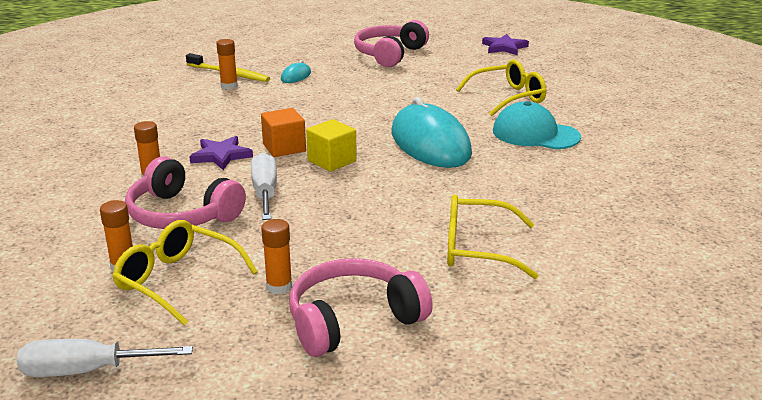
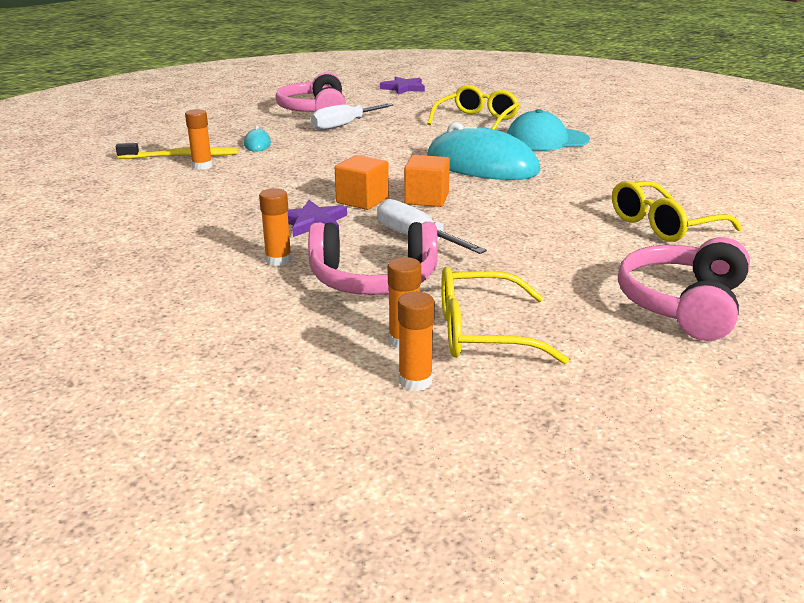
camera: 35 degrees left, 0 degrees up
(86, 371) = (555, 440): white screwdriver -> white screwdriver (343, 126)
(279, 287) = (578, 303): orange glue stick -> orange glue stick (415, 381)
(332, 161) = (426, 199): yellow cube -> orange cube

